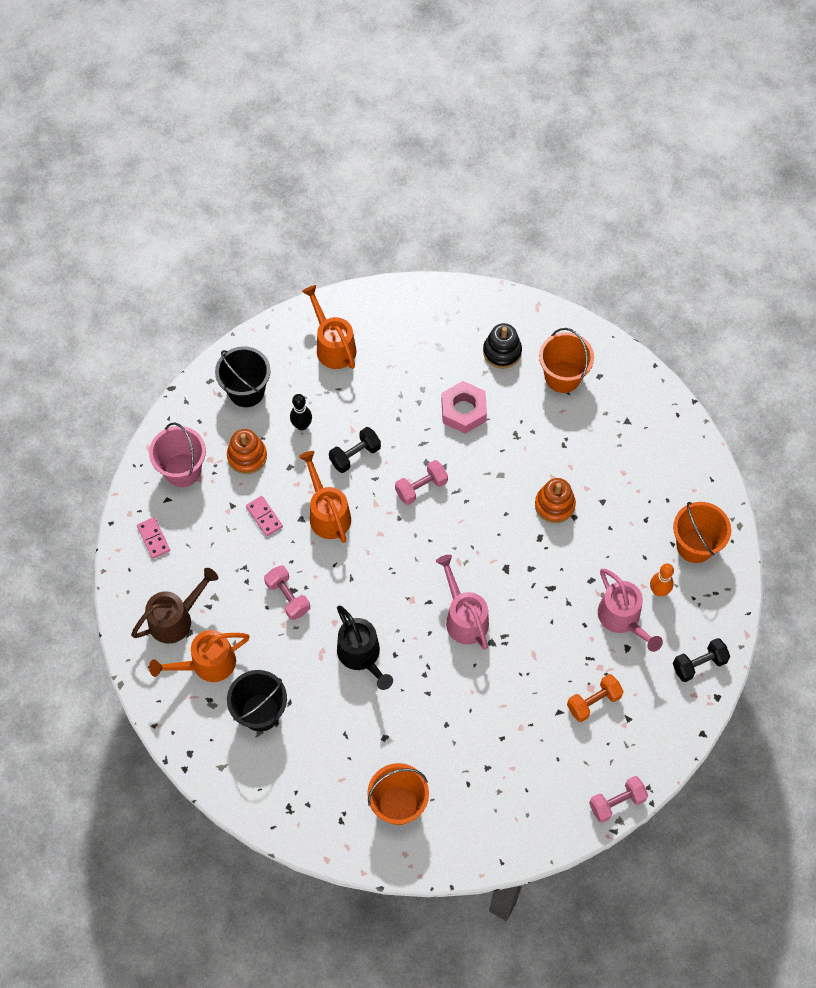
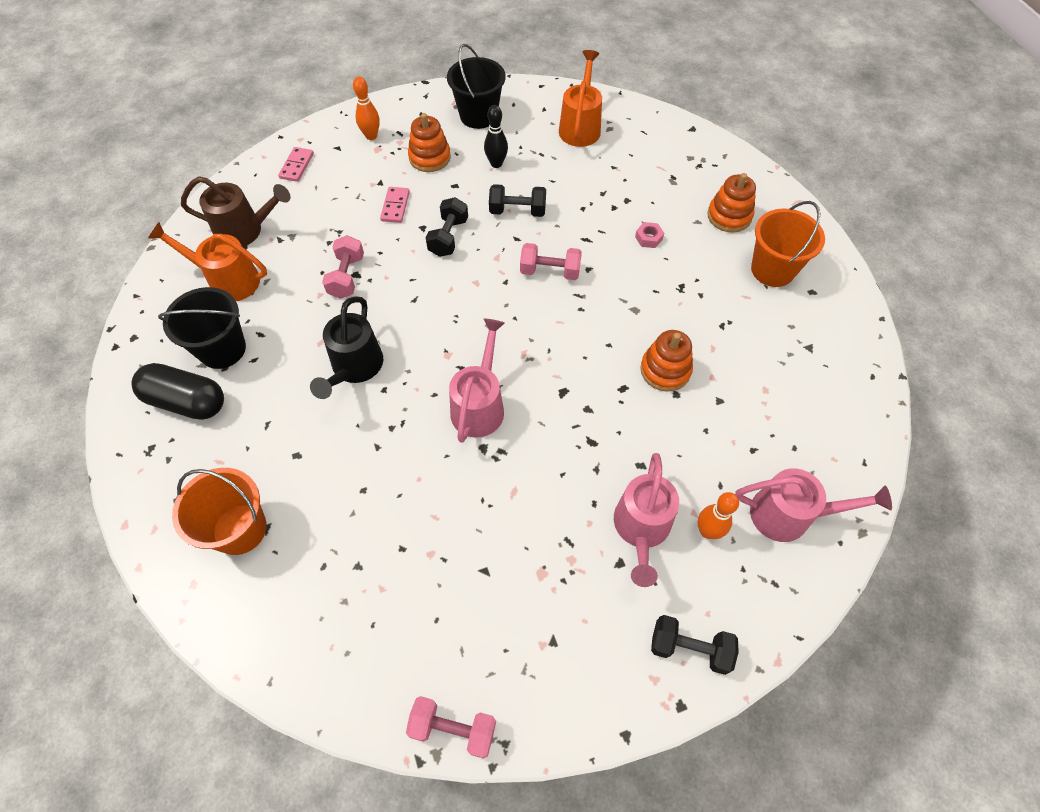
camera: 40 degrees right, 5 degrees down
(182, 470) = (371, 136): pink bucket -> orange bowling pin
(277, 762) = (186, 401): none -> black capsule
(327, 513) = (448, 237): orange watering can -> black dumbbell
(463, 411) = (648, 238): pink nut -> pink nut, size x0.48
(502, 352) = (729, 216): black stacking toy -> orange stacking toy
(593, 702) = (531, 591): orange dumbbell -> none
(695, 545) = (790, 515): orange bucket -> pink watering can

